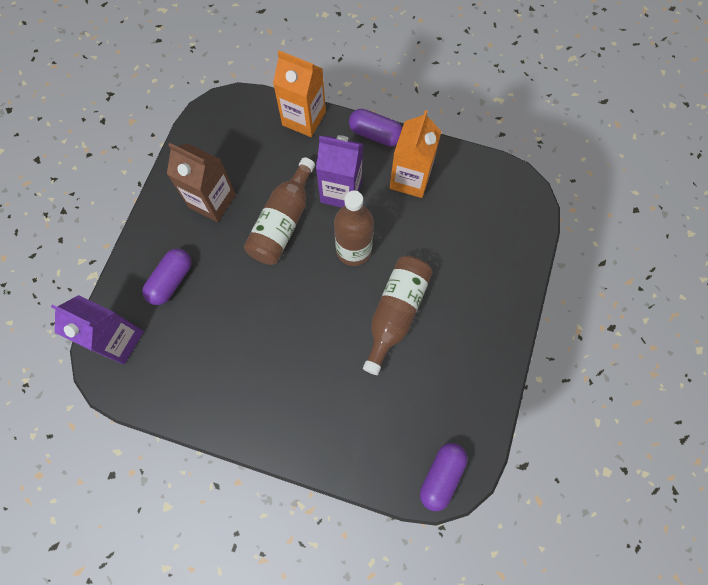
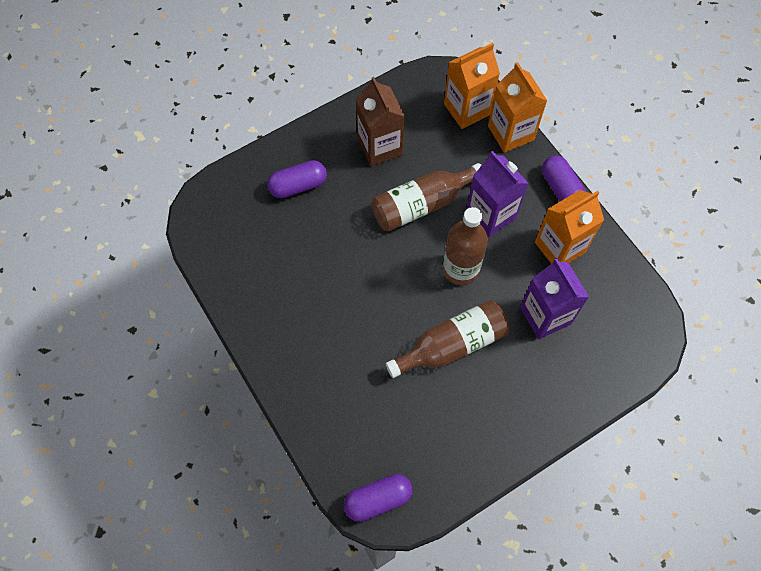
camera: 40 degrees right, 5 degrees down
(118, 340) = (224, 200): purple carton -> purple carton (545, 315)
(255, 123) = (467, 109): none -> orange carton

